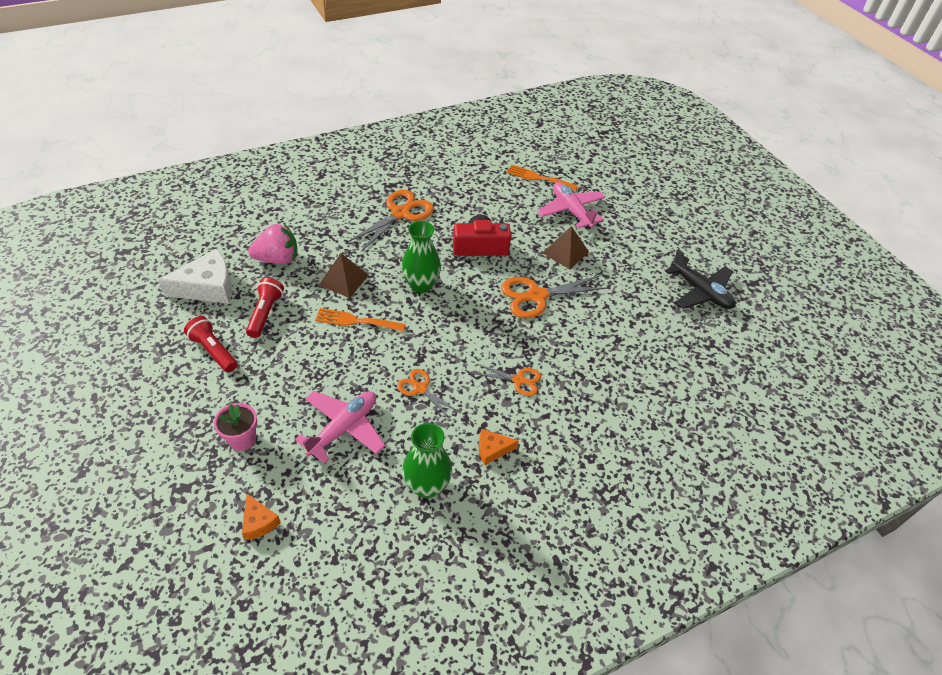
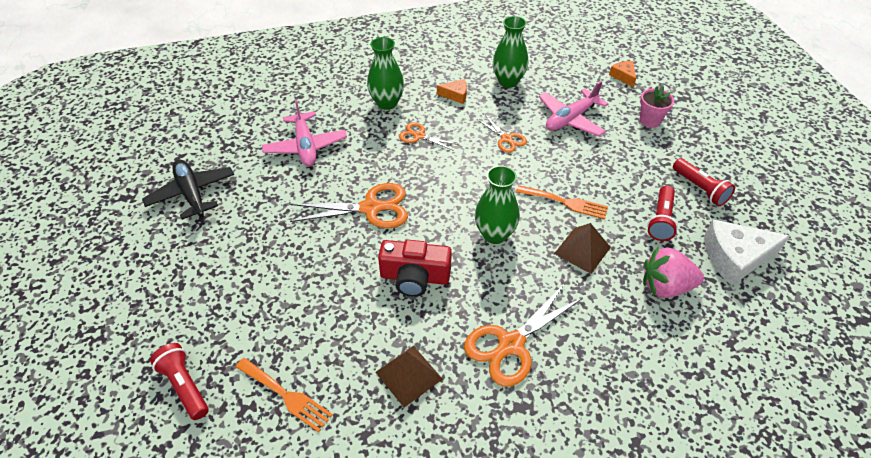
camera: 165 degrees left, 0 degrees up
(565, 252) = (312, 258): brown pyramid -> brown pyramid (409, 375)
(571, 211) = (270, 322): pink plane -> pink plane (305, 146)
(572, 424) = (387, 103): none -> green vase
(602, 177) = (184, 386): none -> red flashlight

